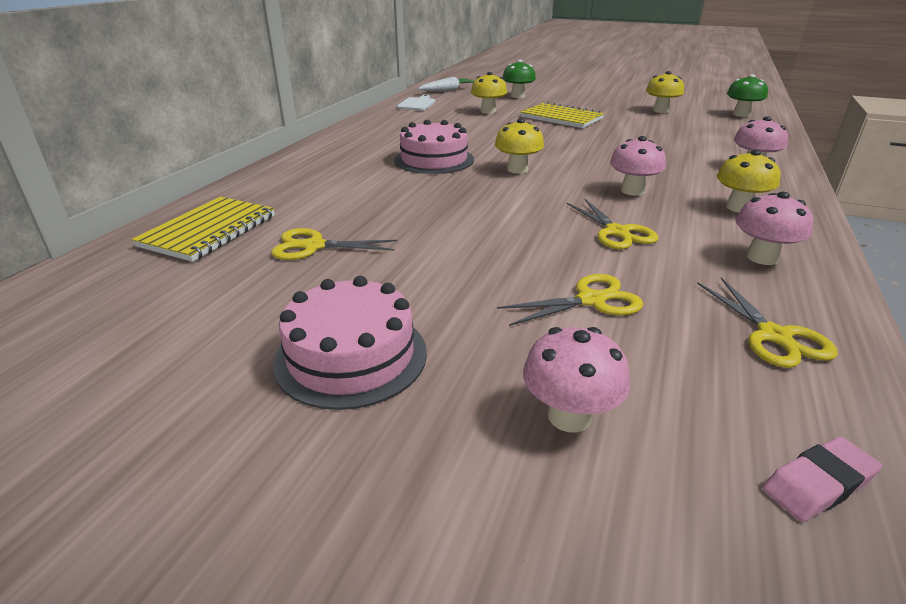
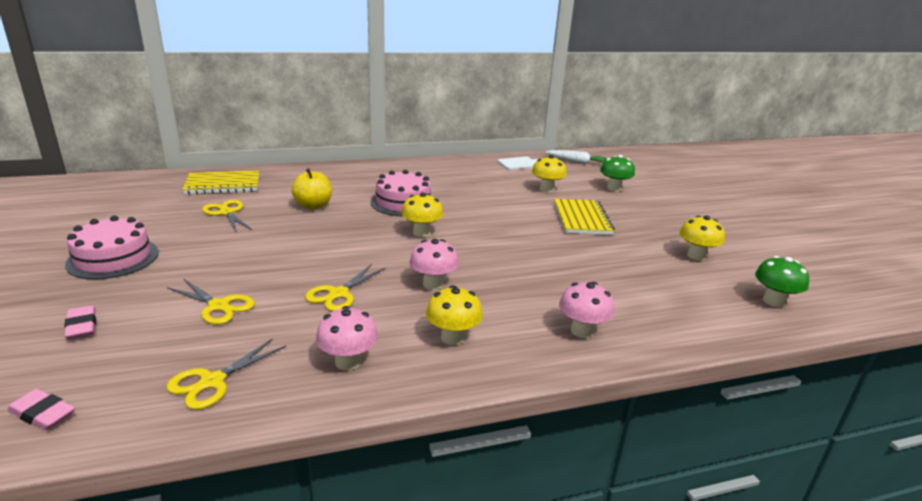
camera: 50 degrees right, 5 degrees down
(375, 197) = (313, 206): none -> yellow apple
(569, 416) = (82, 326): pink mushroom -> pink eraser

